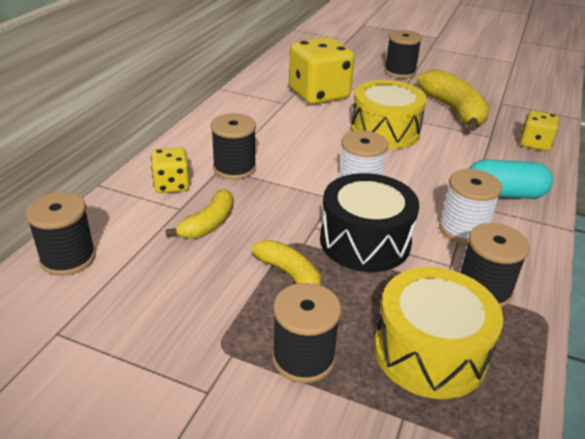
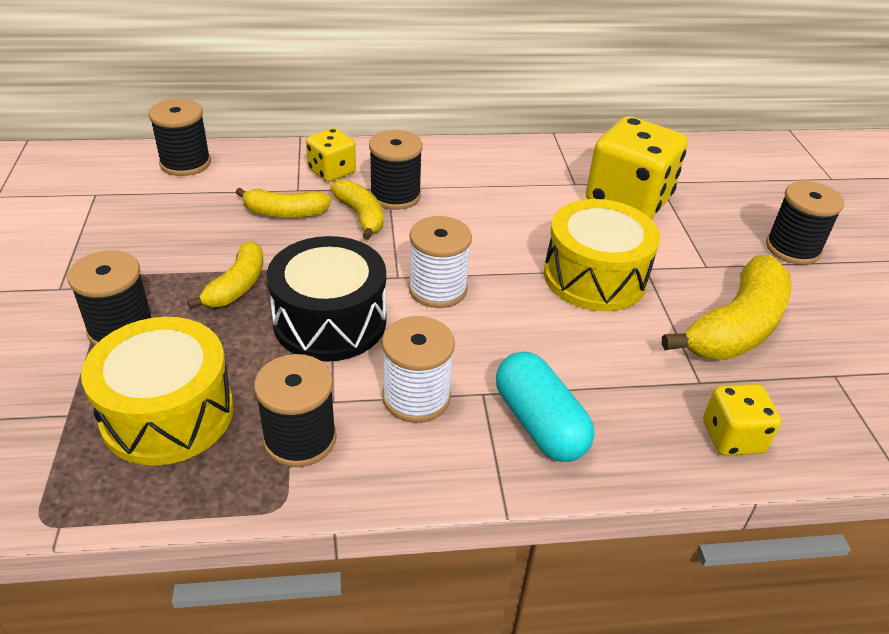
camera: 60 degrees right, 5 degrees up
(246, 190) = (361, 216): none -> yellow banana

